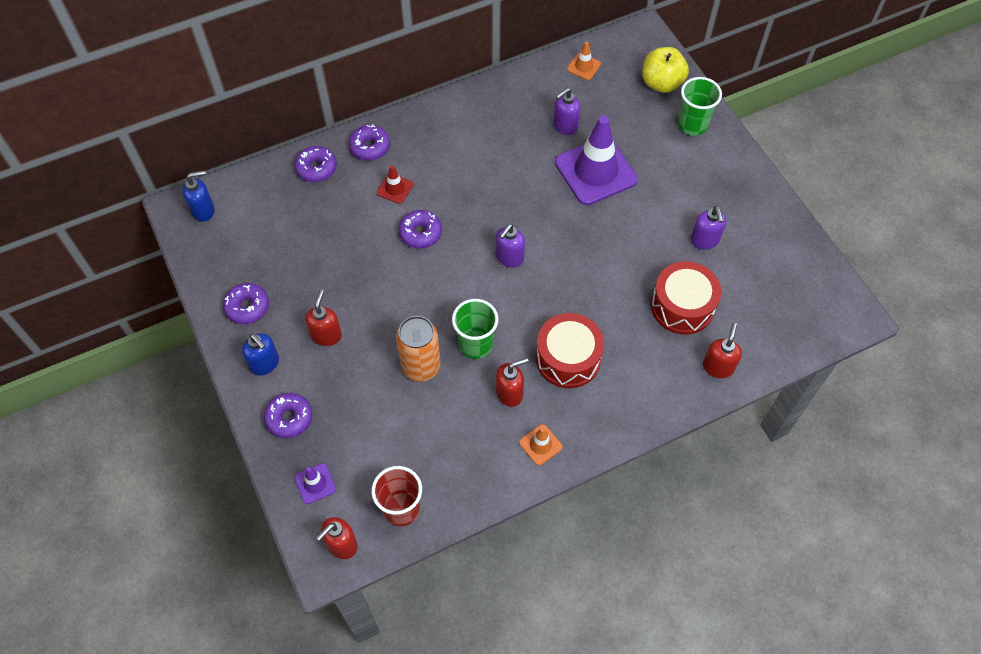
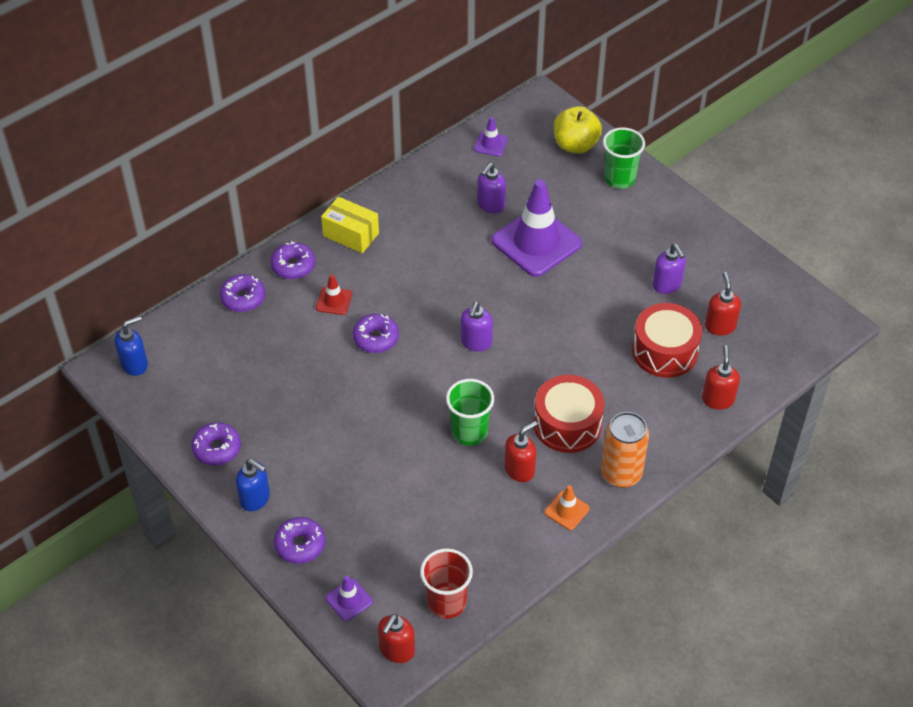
camera: 15 degrees left, 10 degrees down
(326, 335) = (311, 457): red soap dispenser -> red soap dispenser (720, 326)
(421, 366) = (420, 465): orange can -> orange can (621, 474)
(430, 128) = (351, 234): none -> yellow box
(583, 66) = (490, 144): orange traffic cone -> purple traffic cone

